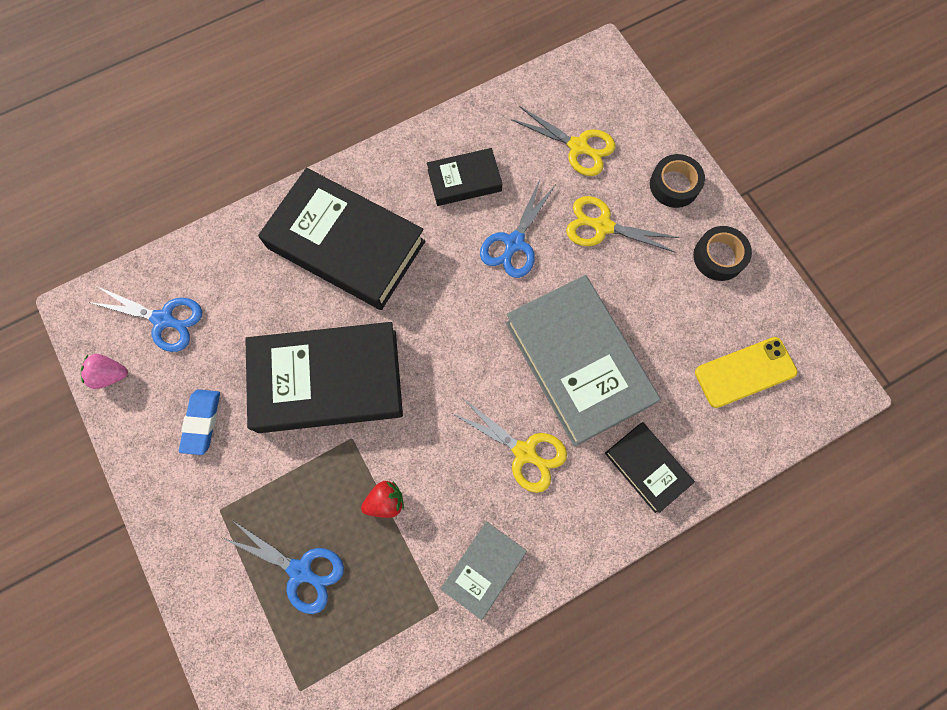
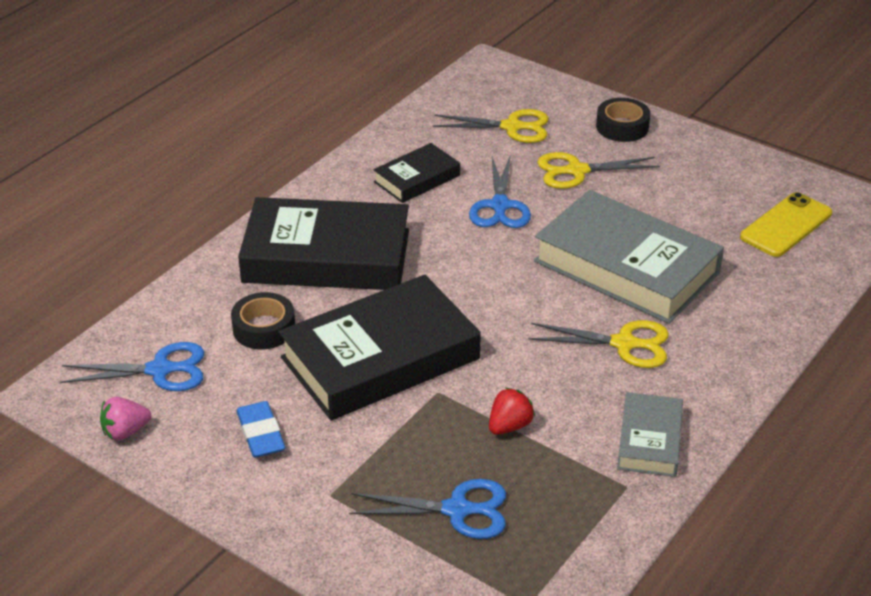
camera: 25 degrees left, 35 degrees down
(647, 467) = (749, 316): black book -> none
(718, 257) = (700, 160): black tape -> black tape (264, 328)

